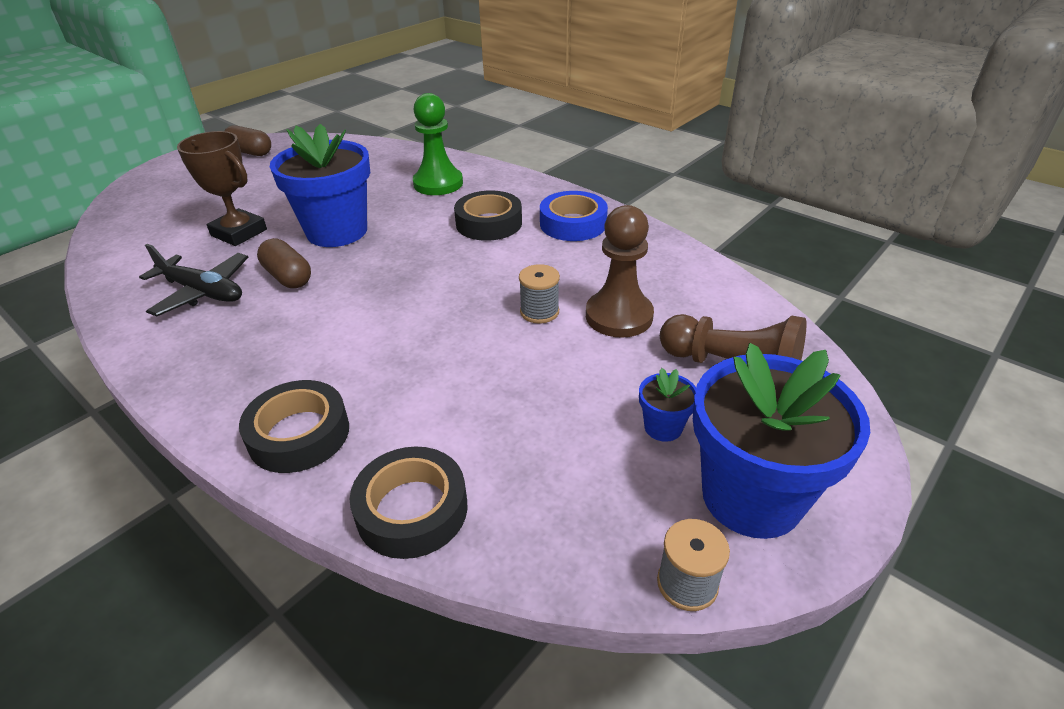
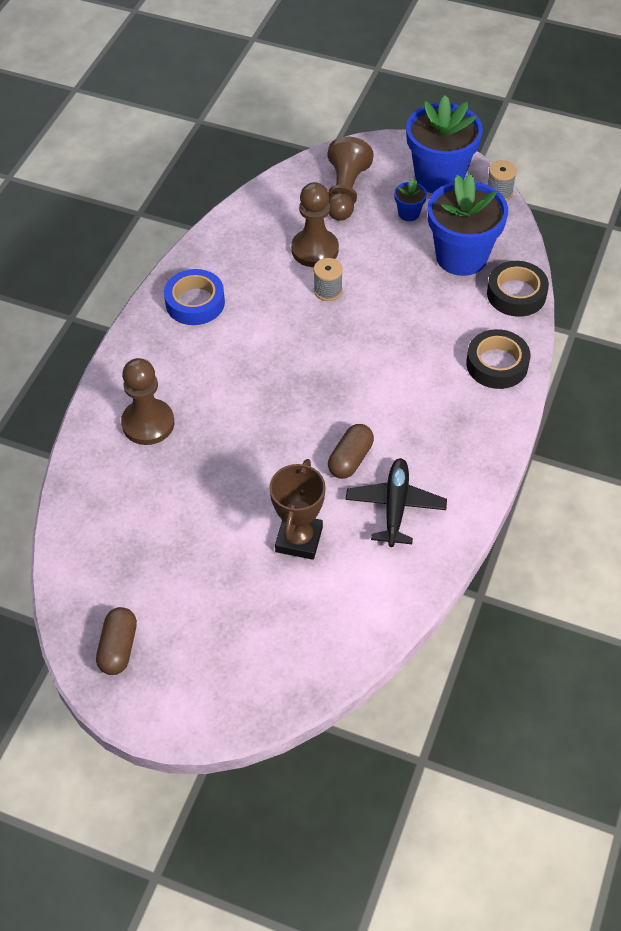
camera: 110 degrees left, 15 degrees up
(337, 231) = (268, 462): blue flower pot -> blue flower pot (461, 257)
(438, 184) = (148, 423): green pawn -> brown pawn
(489, 223) = (214, 358): black tape -> none

